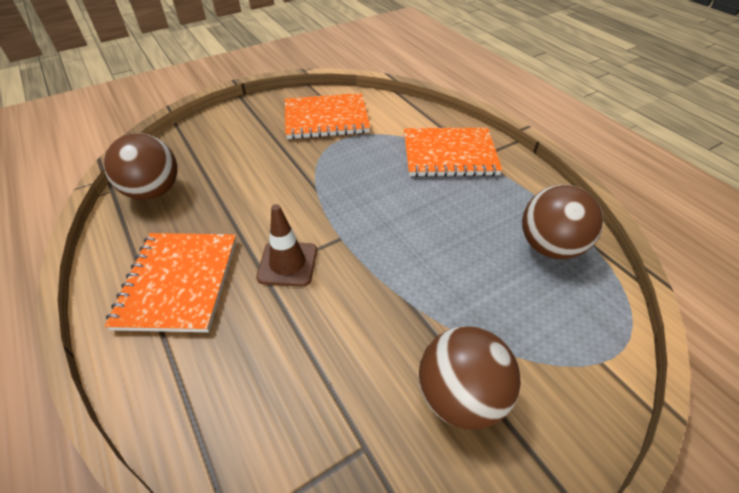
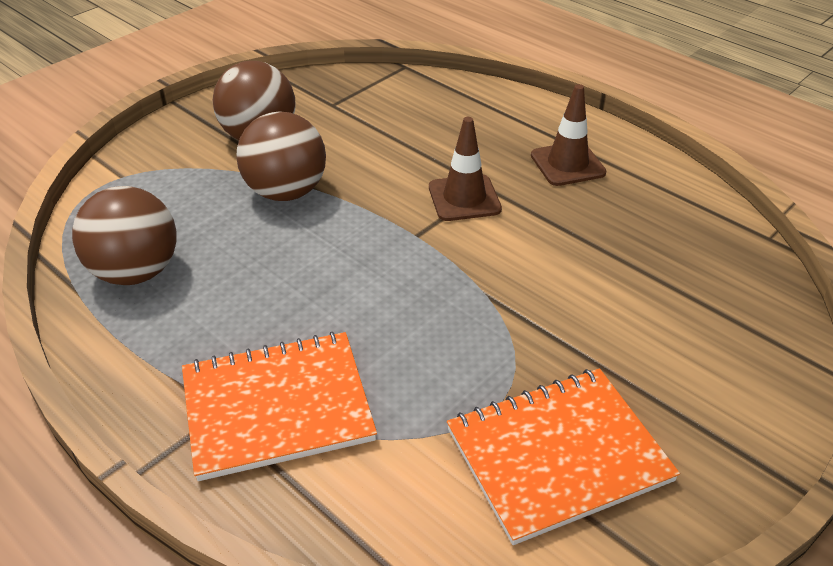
camera: 165 degrees right, 5 degrees down
(153, 191) = (711, 246): brown ball -> brown ball (286, 192)
(178, 282) = (567, 164): orange notebook -> brown traffic cone

